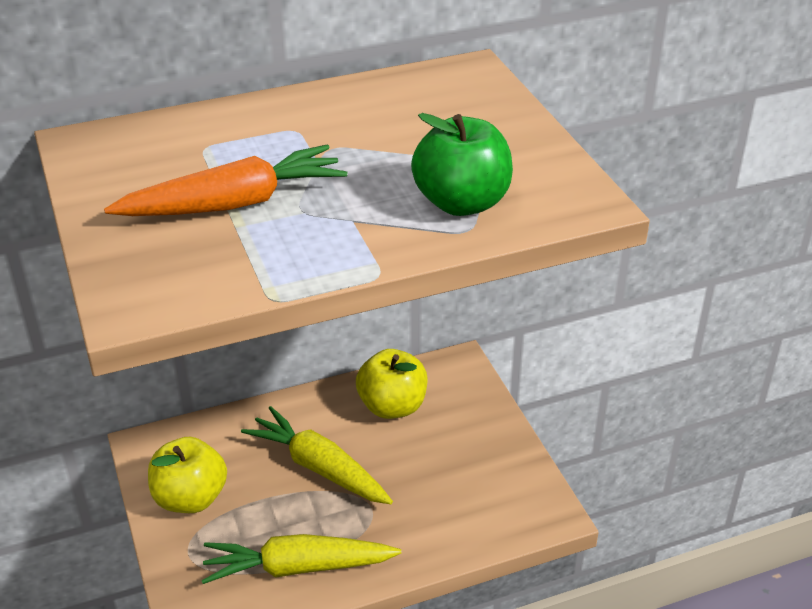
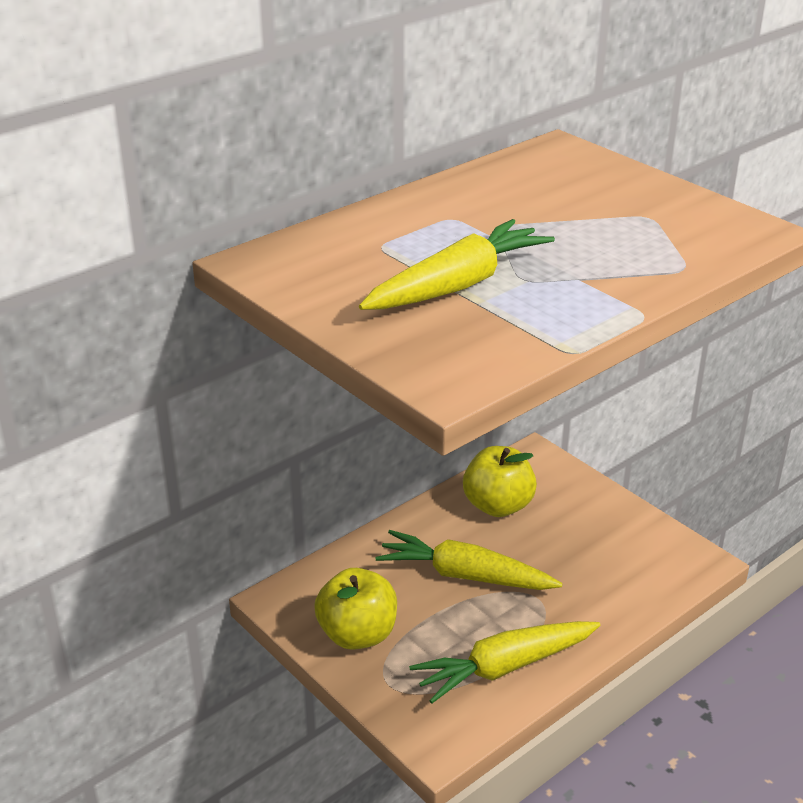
camera: 20 degrees left, 5 degrees down
(235, 203) = (458, 285): orange carrot -> yellow carrot
(462, 203) = (658, 249): green apple -> none

